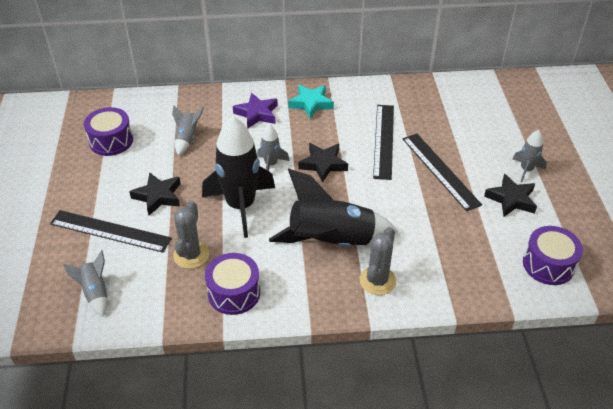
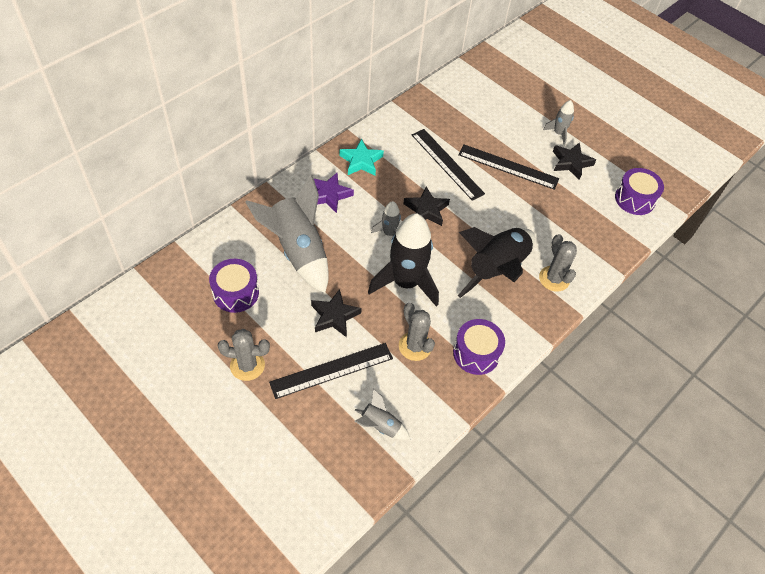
camera: 45 degrees left, 10 degrees up
(60, 191) = (247, 365): none -> grey cactus
(187, 138) = (298, 251): grey rocket -> grey rocket, size x2.10

